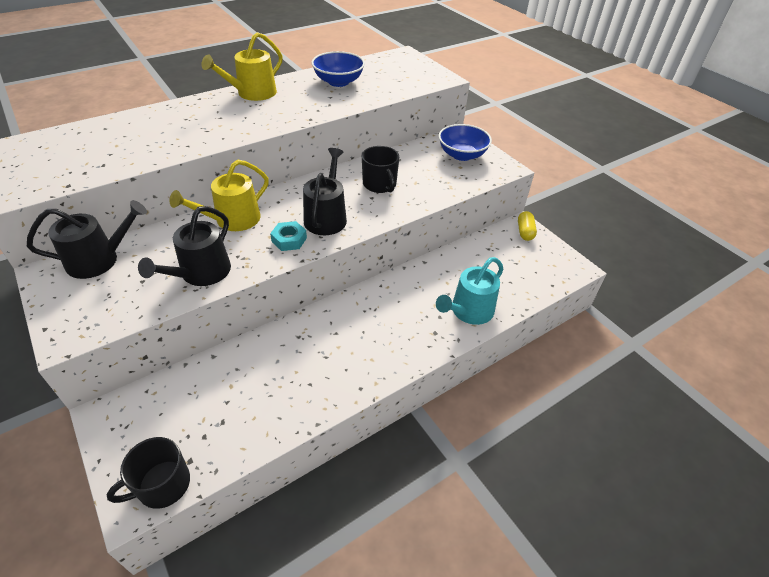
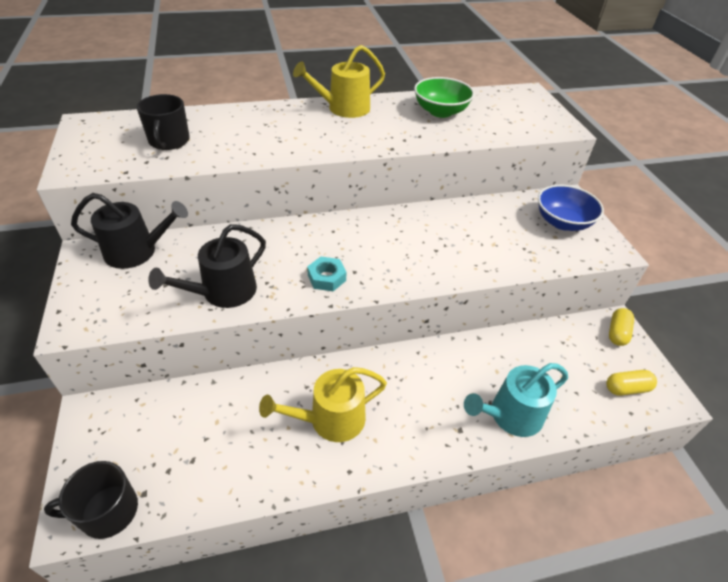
camera: 20 degrees right, 0 degrees up
(232, 220) = (278, 240): yellow watering can -> yellow watering can (330, 419)
(326, 217) = (377, 261): black watering can -> none
(338, 82) = (440, 111): blue bowl -> green bowl
(380, 184) = (451, 237): black mug -> black mug (169, 141)
(544, 269) = (626, 388): none -> yellow capsule

